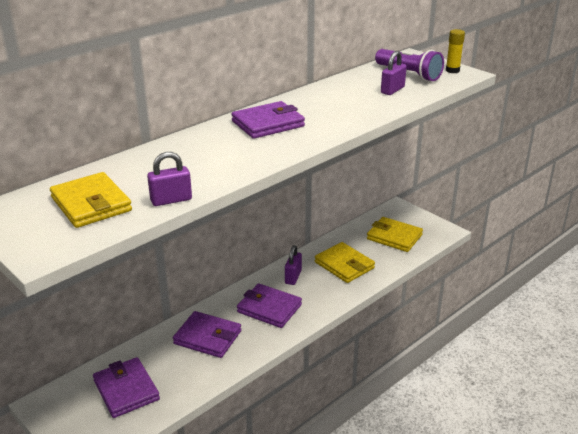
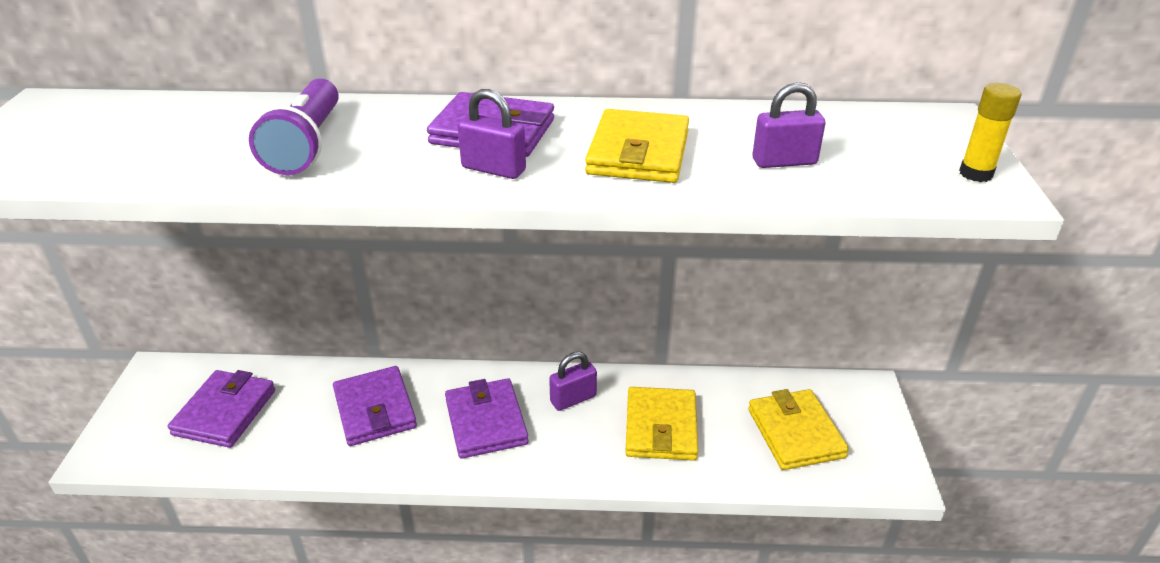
camera: 45 degrees right, 5 degrees up
(91, 204) = (113, 139): yellow wallet -> yellow wallet (638, 153)
(171, 200) = (175, 177): purple padlock -> purple padlock (493, 169)
(409, 74) = (873, 147): purple flashlight -> purple flashlight (307, 145)

